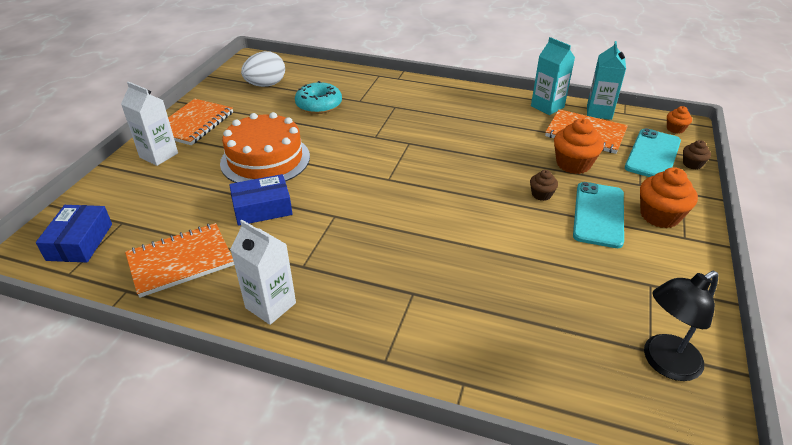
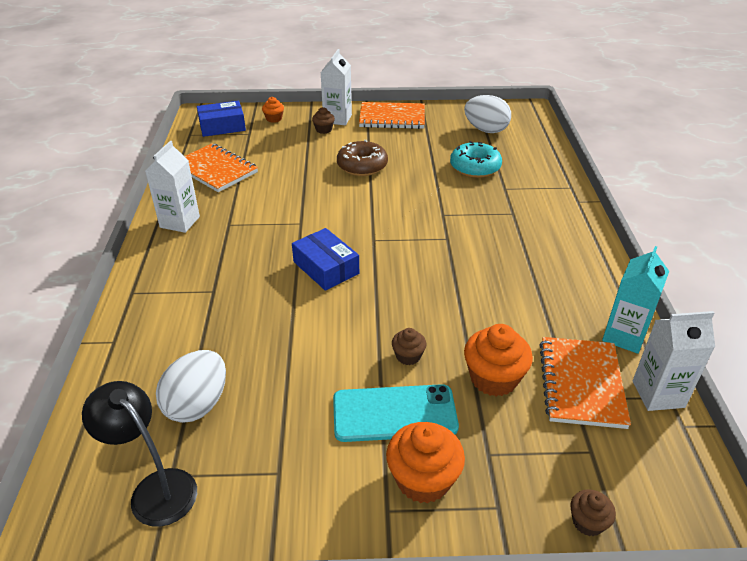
camera: 70 degrees right, 0 degrees up
(172, 168) = (323, 130): none -> brown cupcake
(262, 208) = (293, 184): blue box -> blue box (326, 267)
(265, 159) = (362, 166): orange cake -> brown donut
(570, 324) = (197, 404): none -> white egg
(599, 112) = (658, 394): turquoise carton -> white carton
(653, 154) = (580, 468): turquoise phone -> none
(675, 129) = (687, 497): orange cupcake -> orange cupcake (274, 119)

